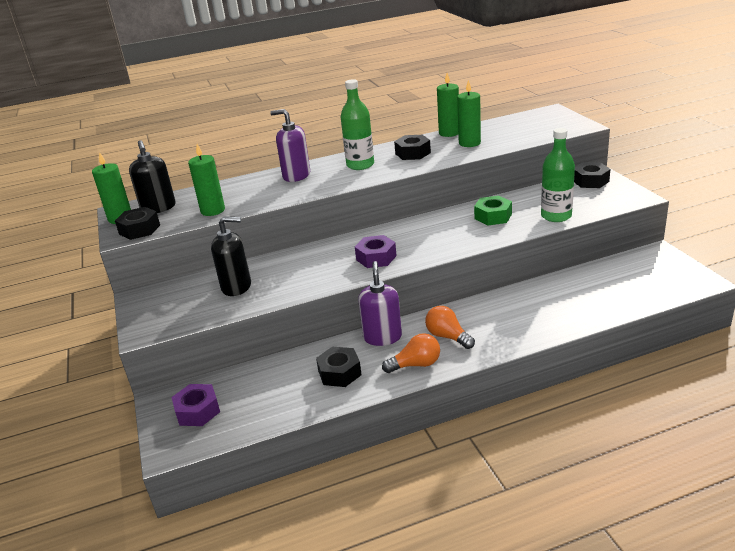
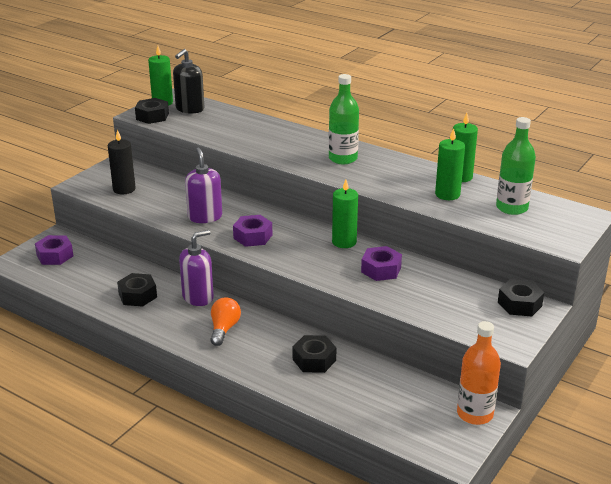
camera: 50 degrees right, 0 degrees up
(195, 305) = (124, 189): none -> black candle
(213, 210) = (203, 130): green candle -> green candle (344, 242)
(236, 287) = (160, 194): black soap dispenser -> none
(296, 176) = (294, 139): purple soap dispenser -> purple soap dispenser (205, 217)
(412, 153) = (393, 174): black nut -> black nut (314, 360)
(416, 365) = (174, 327): orange light bulb -> none
(493, 216) = (381, 270): green nut -> purple nut
(556, 216) = (417, 304): green bottle -> green bottle (511, 208)
(658, 257) = (475, 414): none -> orange bottle

